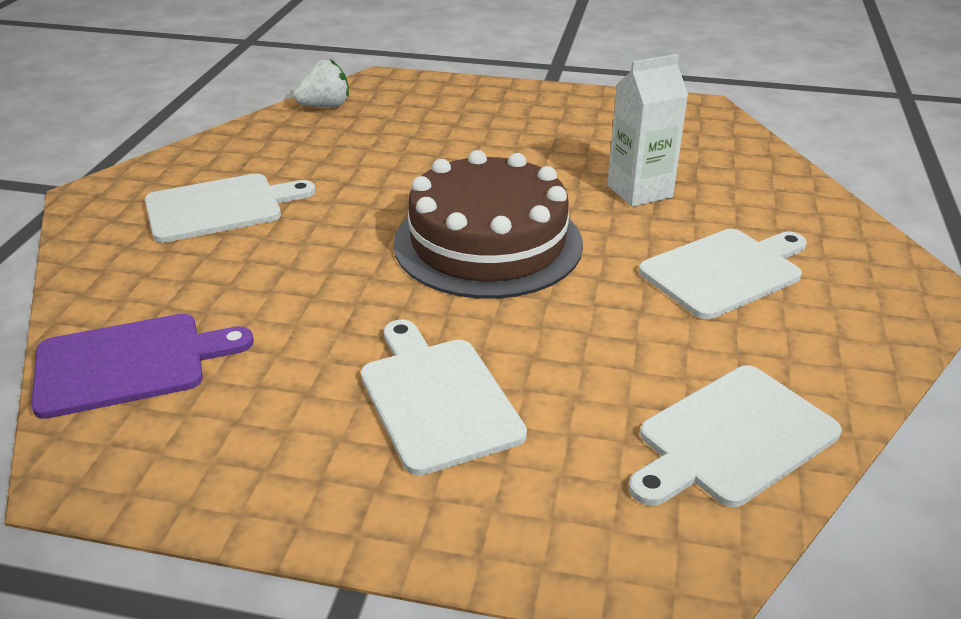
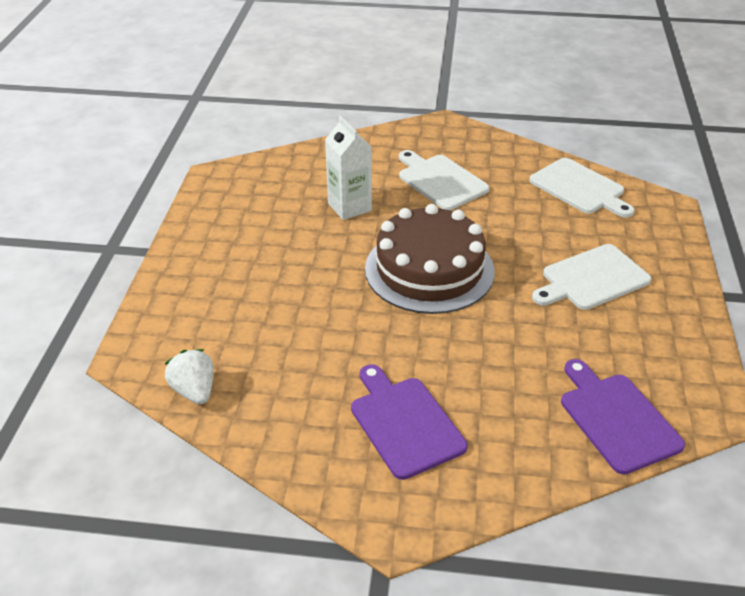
camera: 95 degrees left, 5 degrees up
(220, 207) = (404, 423): white cutting board -> purple cutting board

